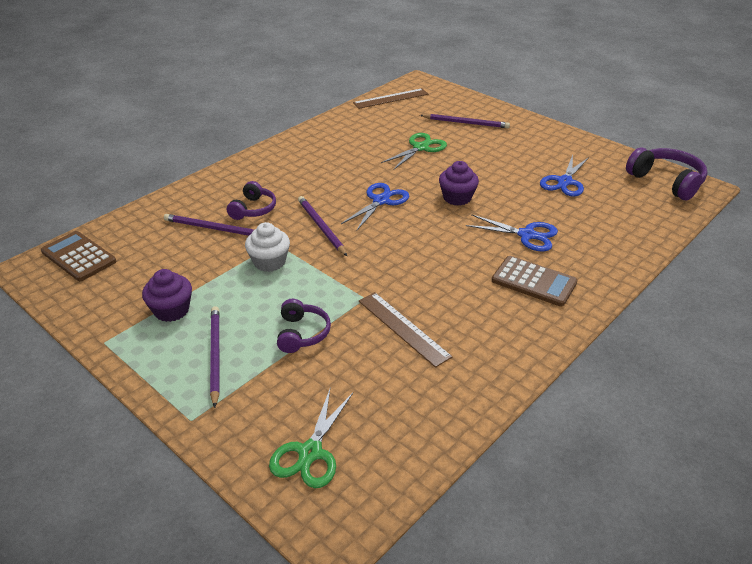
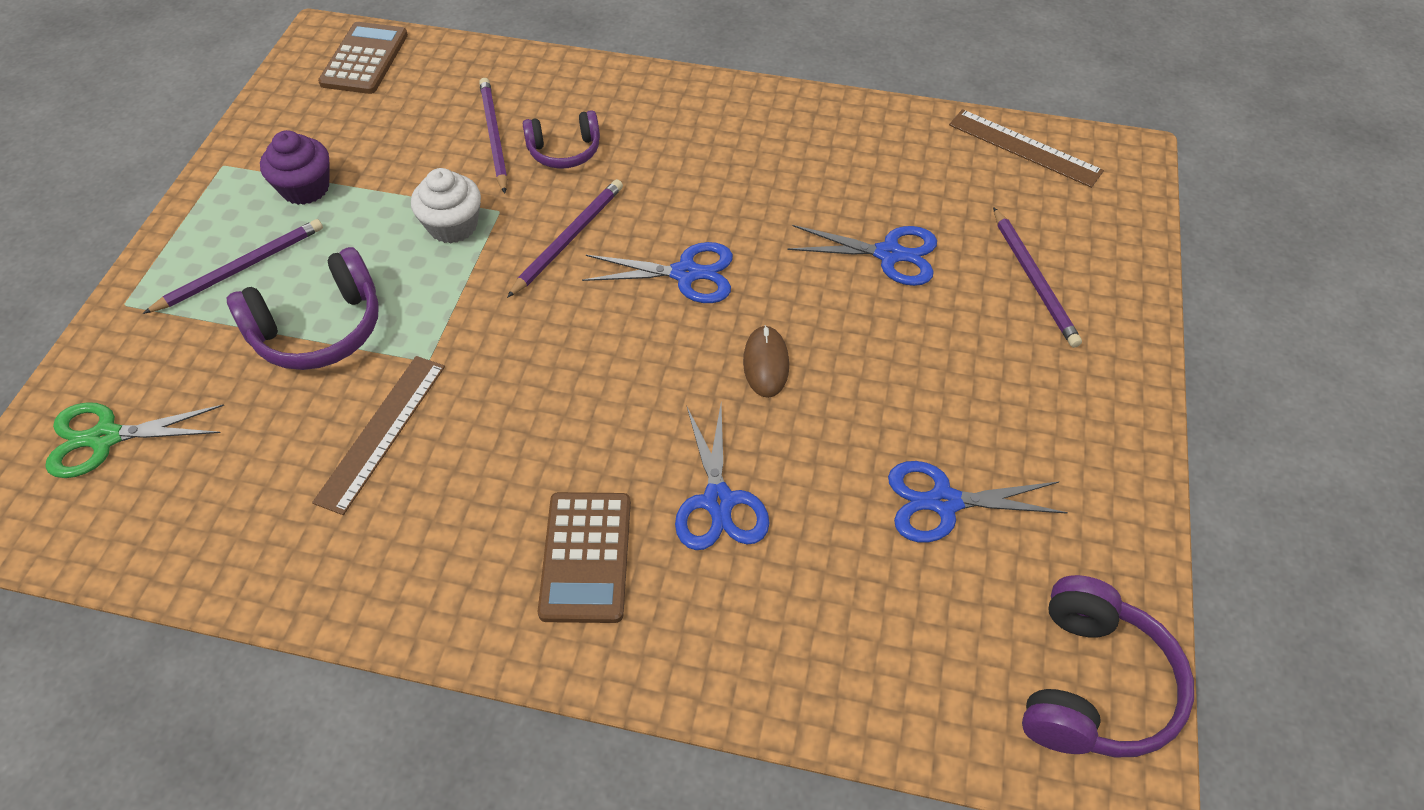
camera: 60 degrees right, 15 degrees up
(302, 333) = (319, 329): purple headphones -> purple headphones, size x1.58
(420, 148) = (889, 254): green scissors -> blue scissors
(457, 198) = (766, 363): purple cupcake -> brown mouse

